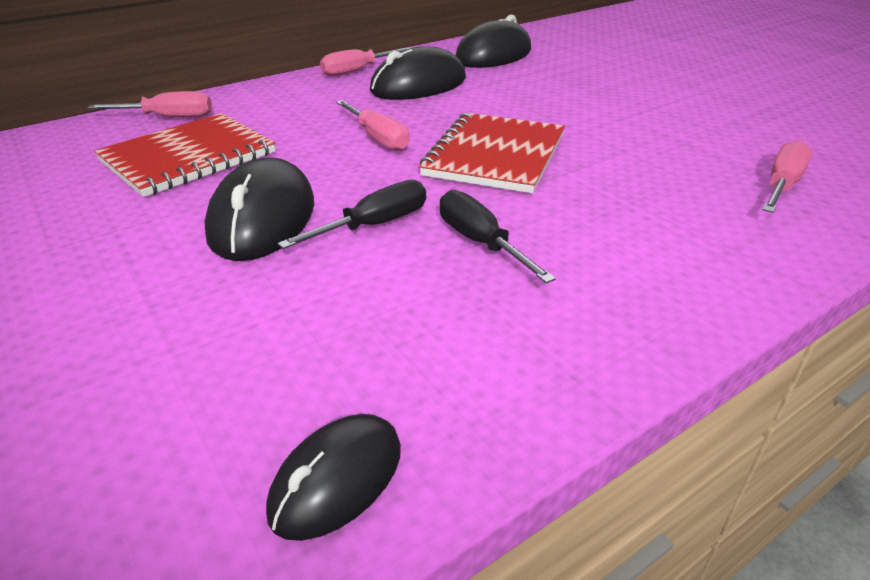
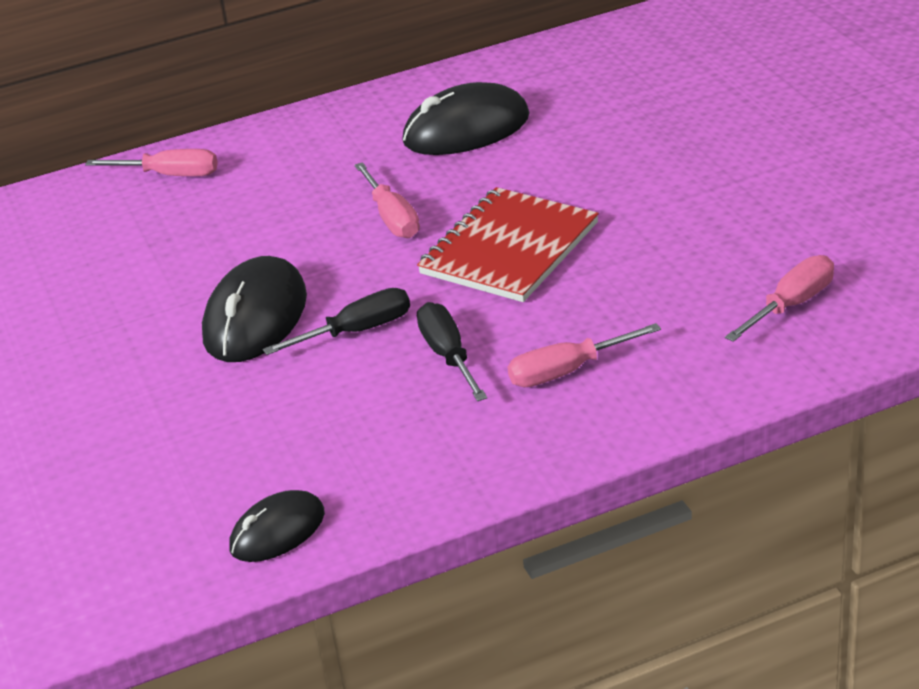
camera: 15 degrees right, 0 degrees up
(188, 157) = (189, 236): red notebook -> none
(357, 71) = (399, 99): pink screwdriver -> pink screwdriver (568, 371)
(493, 55) = (585, 71): black mouse -> none

